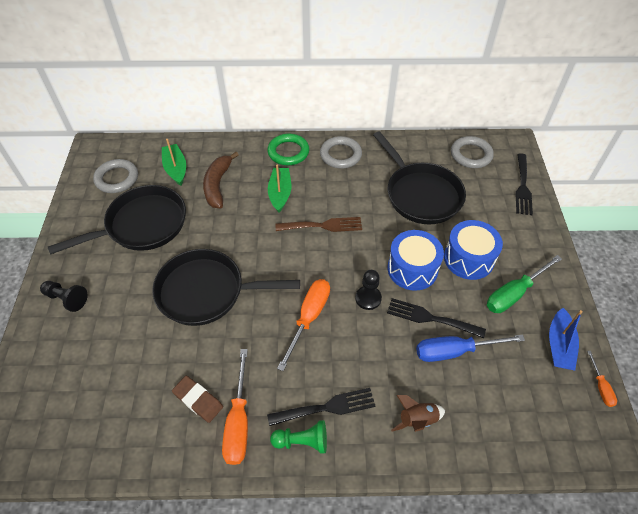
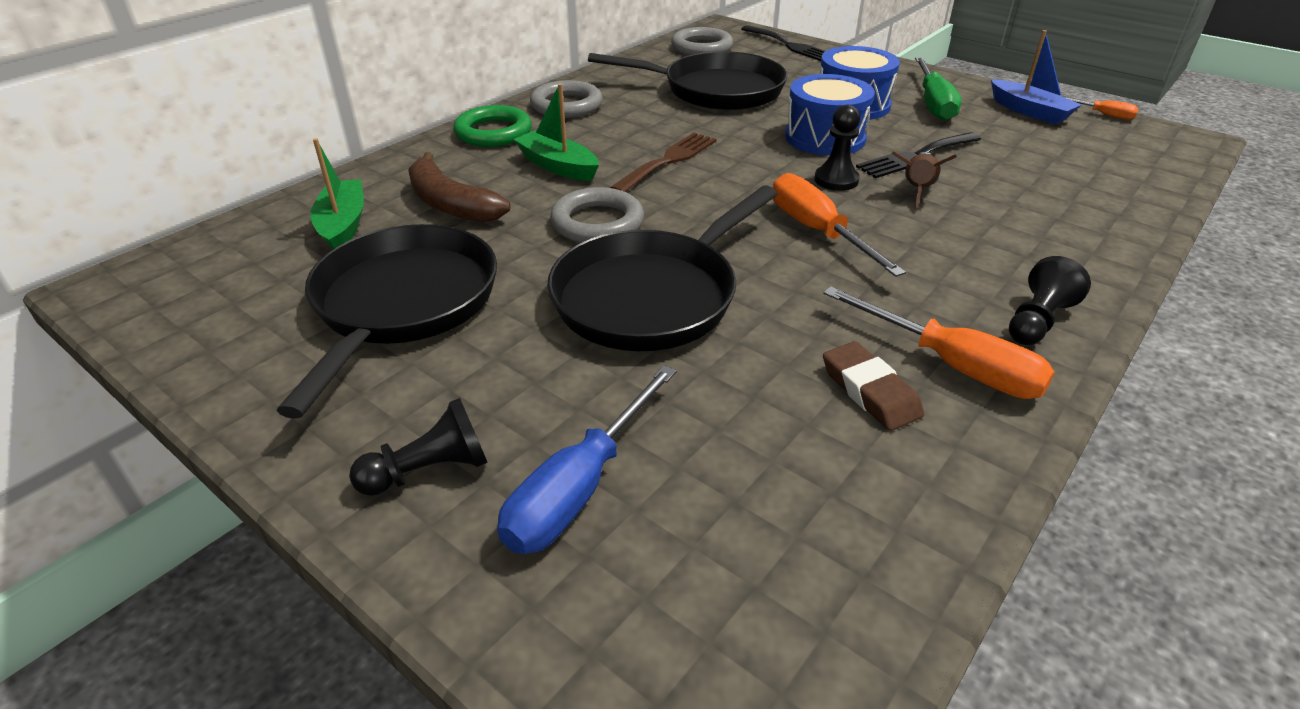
camera: 50 degrees left, 15 degrees down
(117, 178) = (242, 290): grey ring -> grey ring (597, 223)
(176, 169) = (343, 225): green boat -> green boat turned 60 degrees clockwise
(198, 400) = (870, 391): brown eraser -> brown eraser turned 75 degrees clockwise
(302, 441) = (1037, 321): green pawn -> black pawn
(327, 407) = (992, 278): black fork -> none
(417, 420) = (1067, 224): brown rocket -> brown rocket (917, 191)
(455, 351) = (982, 163): blue screwdriver -> blue screwdriver (580, 487)

